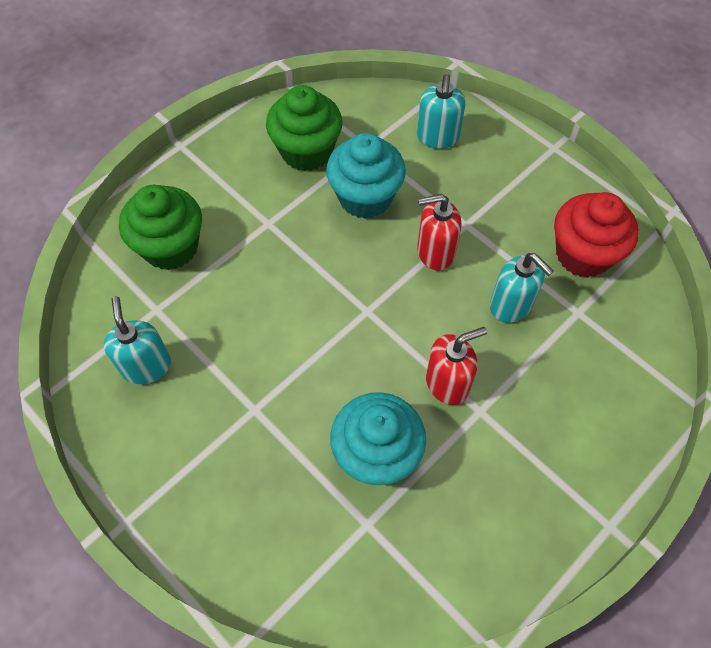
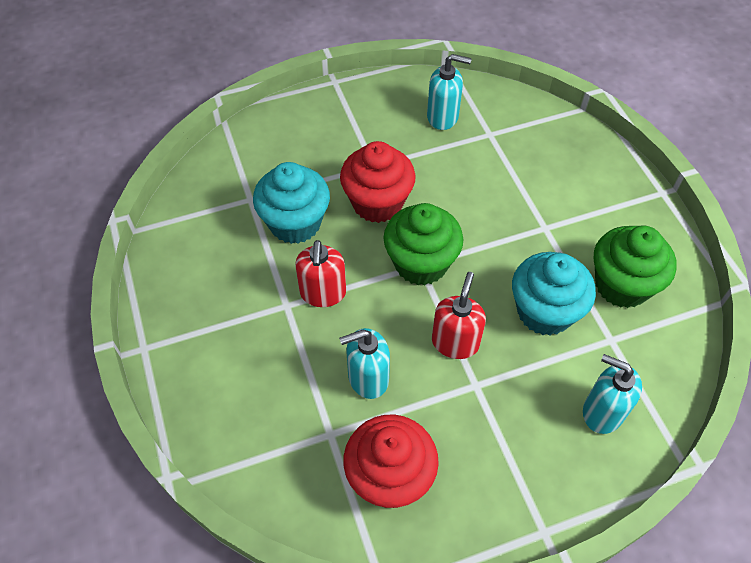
camera: 115 degrees right, 5 degrees down
(170, 247) = (547, 156): green cupcake -> green cupcake (421, 263)
(307, 382) = (377, 203): none -> red cupcake

